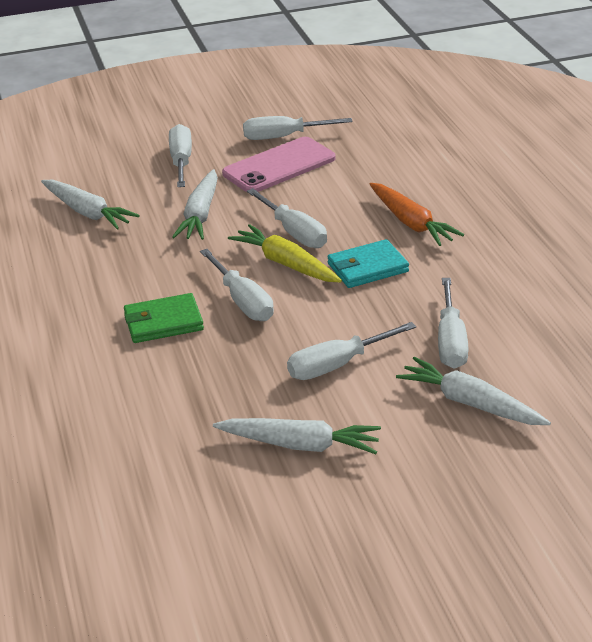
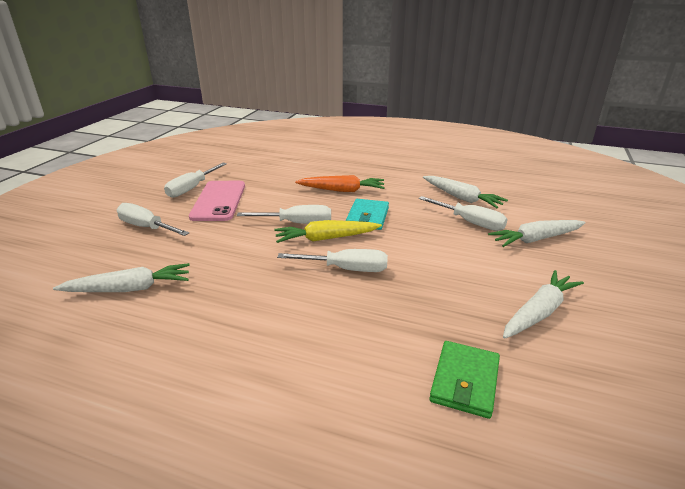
camera: 55 degrees left, 5 degrees down
(163, 322) = (328, 312): green wallet -> green wallet (464, 381)
(200, 215) = (221, 245): white carrot -> white carrot (462, 198)
(338, 365) = (458, 264): white screwdriver -> none

